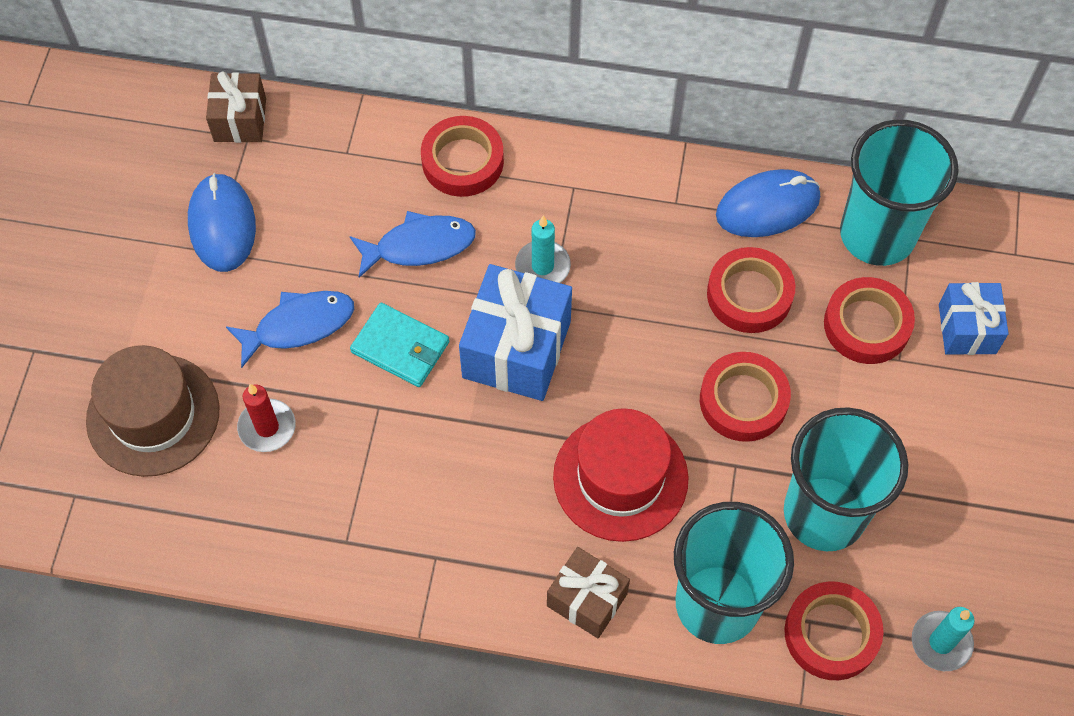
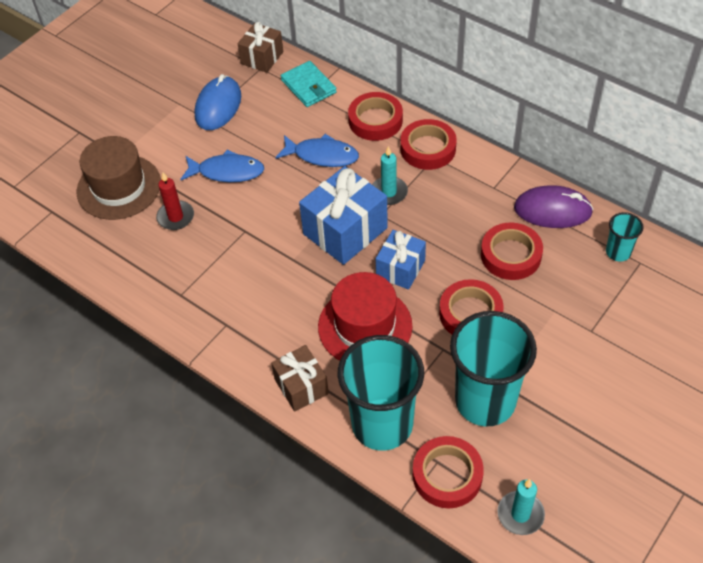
camera: 30 degrees right, 10 degrees down
(400, 347) = (277, 204): turquoise wallet -> turquoise wallet (308, 86)
(767, 207) = (552, 210): blue mouse -> purple mouse
(866, 325) = (580, 302): red tape -> red tape (428, 149)
(877, 235) = (618, 252): turquoise cup -> turquoise cup, size x0.46
(967, 329) = (650, 330): blue gift -> blue gift (400, 269)

